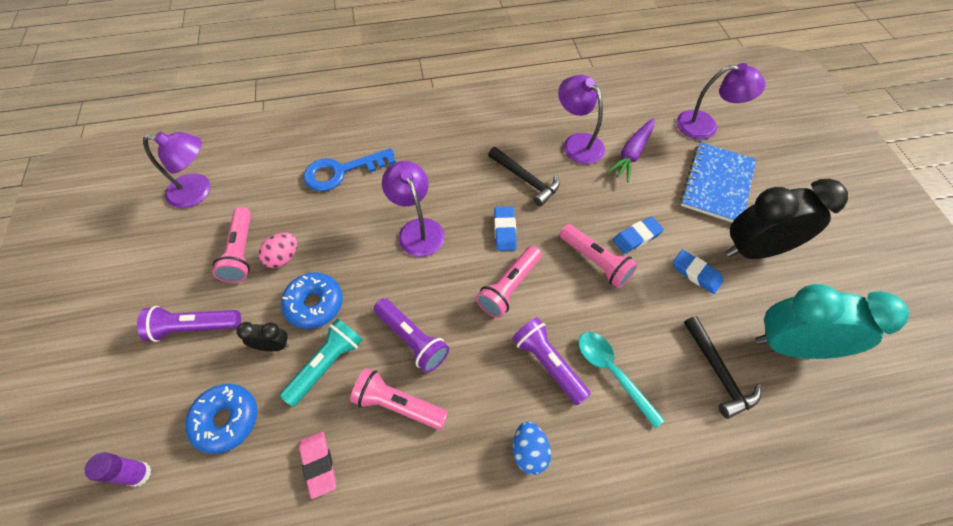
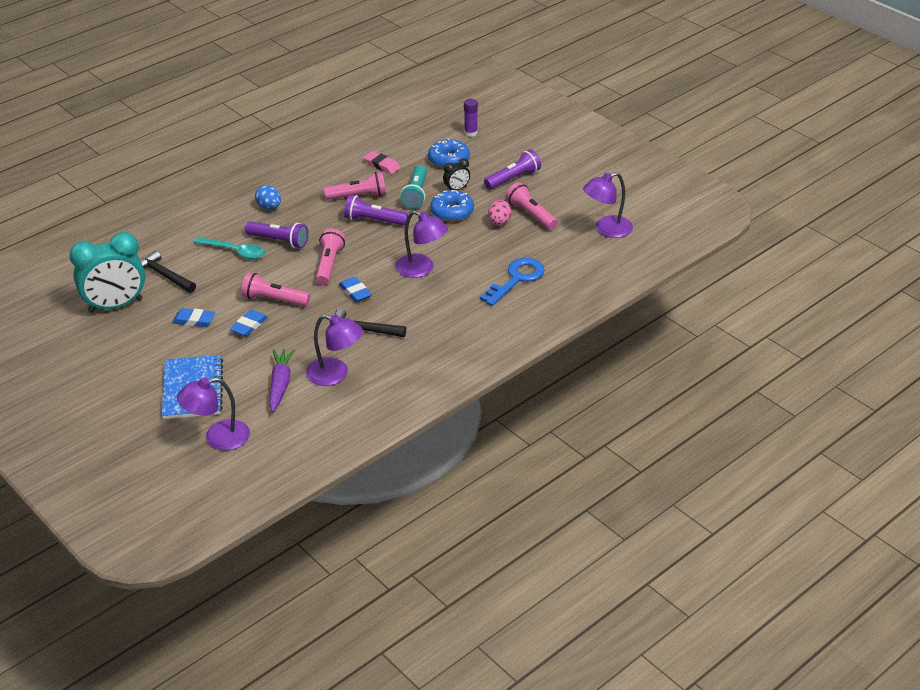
camera: 150 degrees right, 20 degrees down
(754, 249) = (150, 352): black clock -> none

